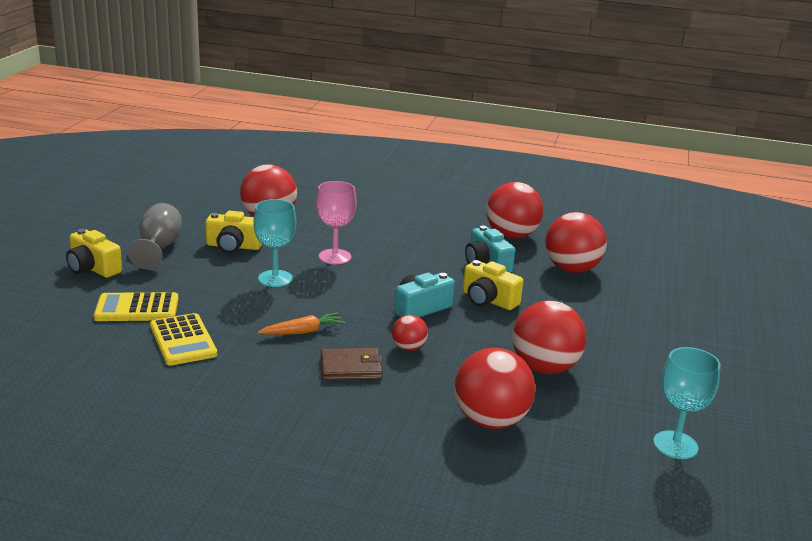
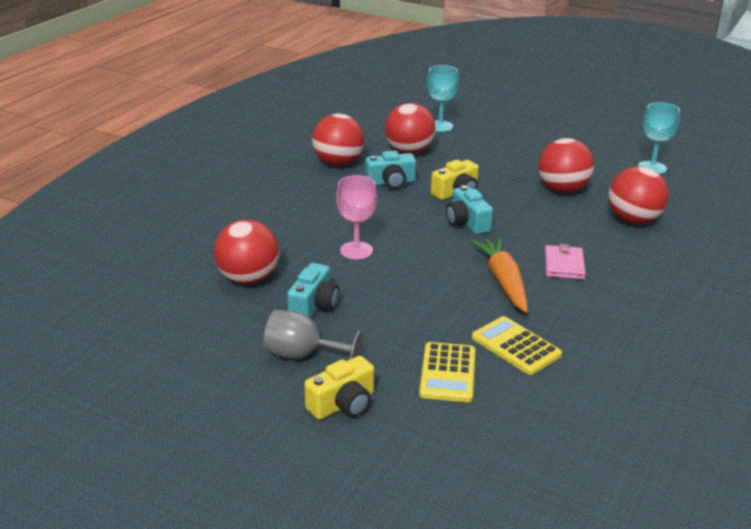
camera: 75 degrees left, 5 degrees up
(183, 340) = (516, 346): yellow calculator -> yellow calculator turned 120 degrees counterclockwise
(233, 246) = (314, 306): yellow camera -> turquoise camera
(275, 278) = (396, 287): turquoise goblet -> turquoise goblet (440, 126)
(302, 332) = (503, 281): orange carrot -> orange carrot, size x1.68
(351, 368) = (564, 265): brown wallet -> pink wallet
(409, 348) = (533, 236): red ball -> none

